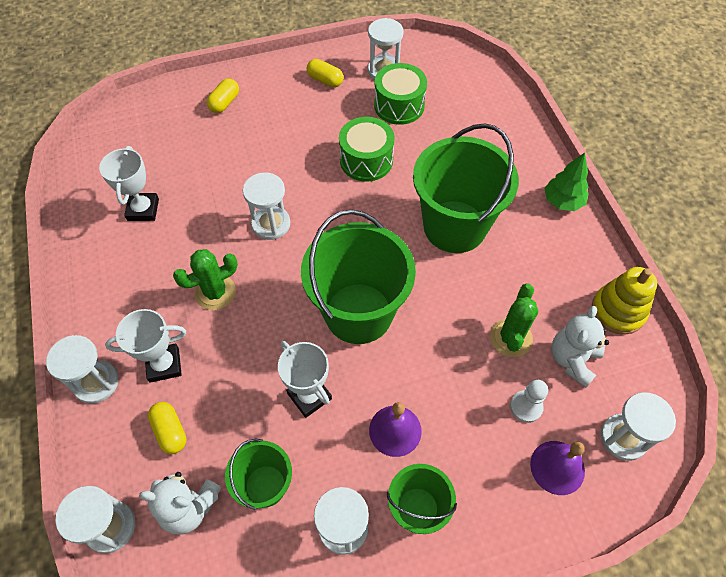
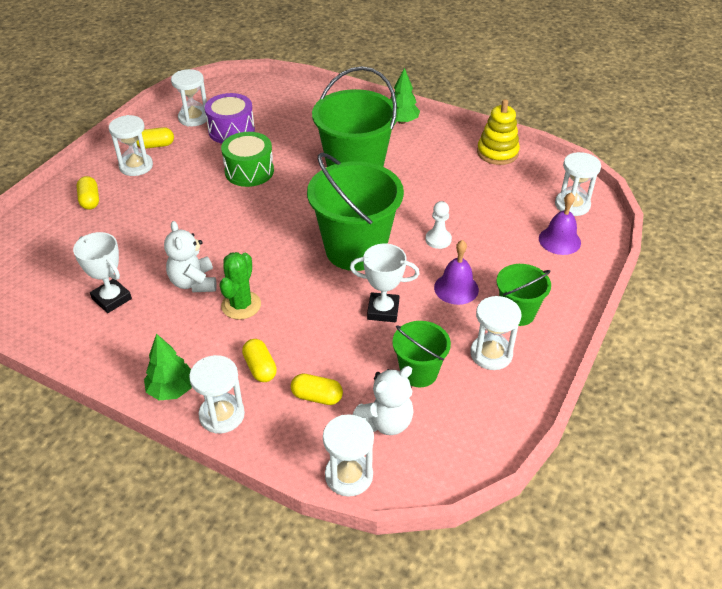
camera: 45 degrees left, 15 degrees down
(92, 328) = (171, 390): none -> green tree
(164, 365) = (260, 368): white trophy -> yellow capsule
(271, 224) = (228, 244): white hourglass -> white hourglass (136, 166)
(399, 105) = (231, 130): green drum -> purple drum
(510, 338) = (459, 201): green cactus -> none
(526, 407) = (509, 226): white pawn -> white pawn (438, 239)
(572, 360) = (504, 189): white teddy bear -> white teddy bear (193, 282)

